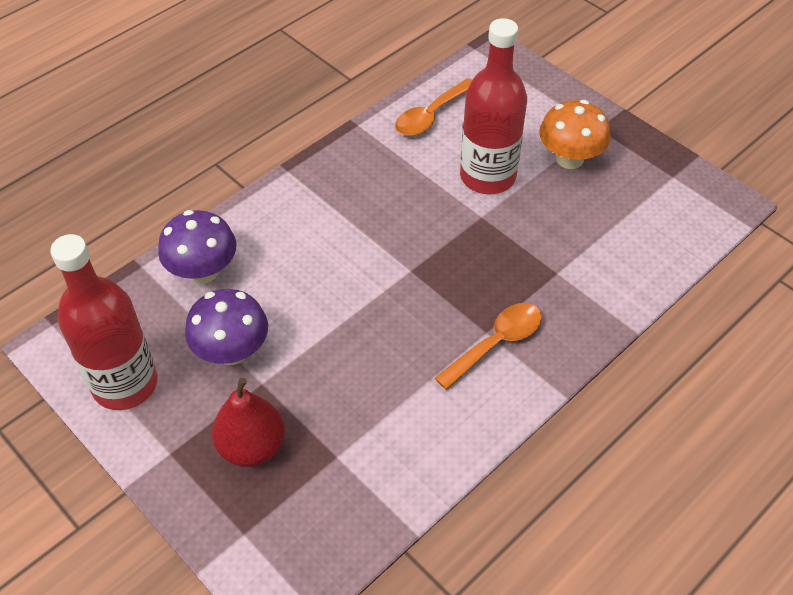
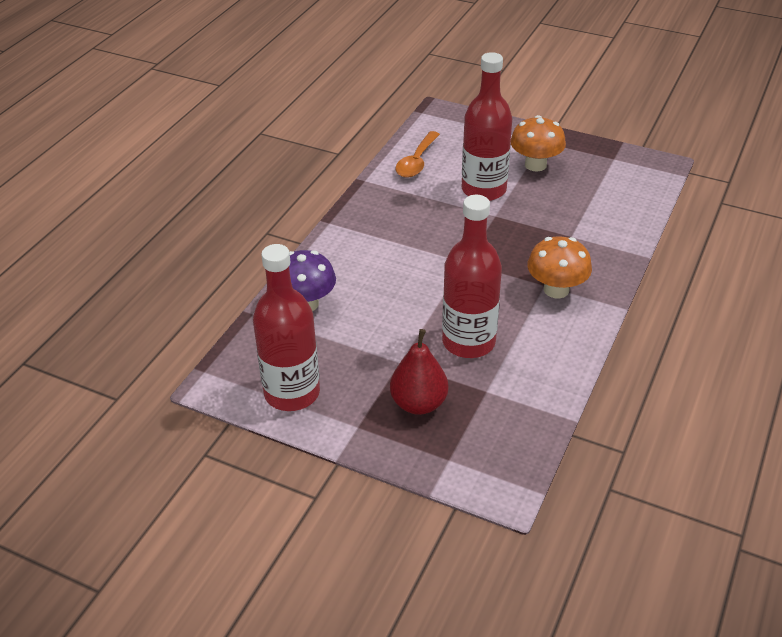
camera: 20 degrees left, 10 degrees down
(232, 351) = (363, 348): purple mushroom -> none
(353, 382) = (468, 342): none -> red bottle
(496, 343) = (556, 289): orange spoon -> orange mushroom

